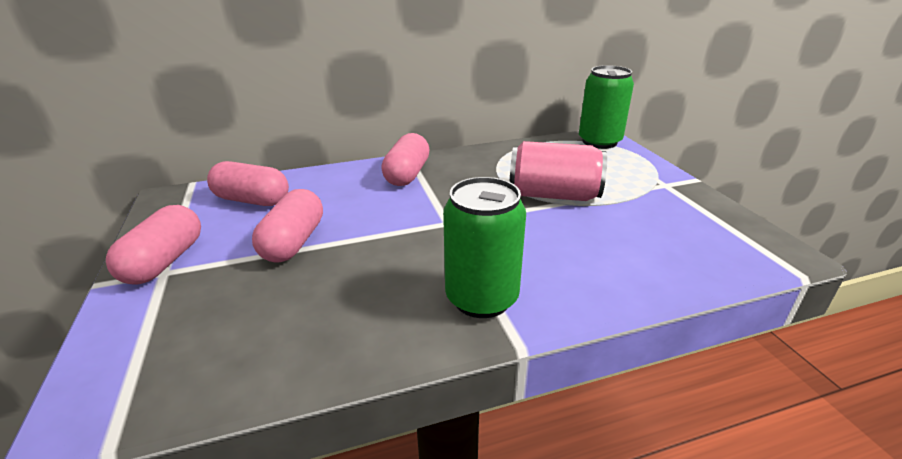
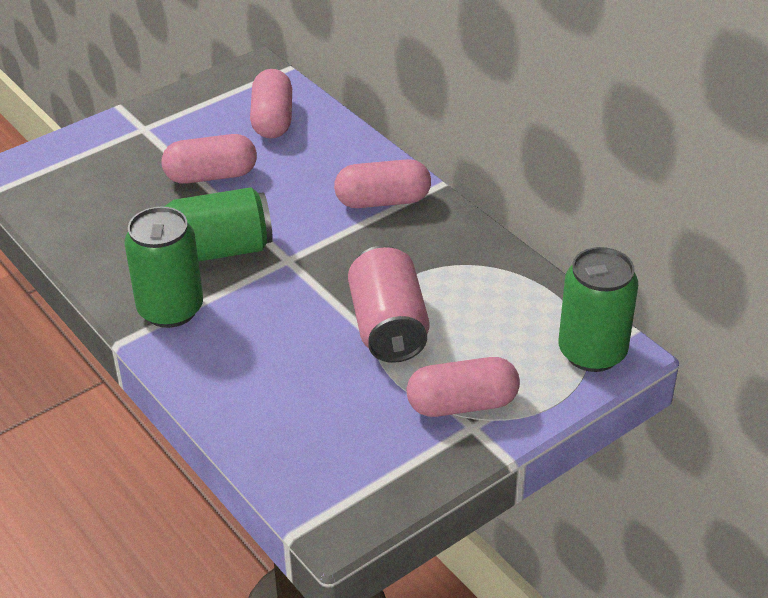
camera: 70 degrees right, 10 degrees up
(164, 261) = (156, 121): pink capsule -> pink capsule (462, 404)
(409, 255) = (218, 250): none -> green can

